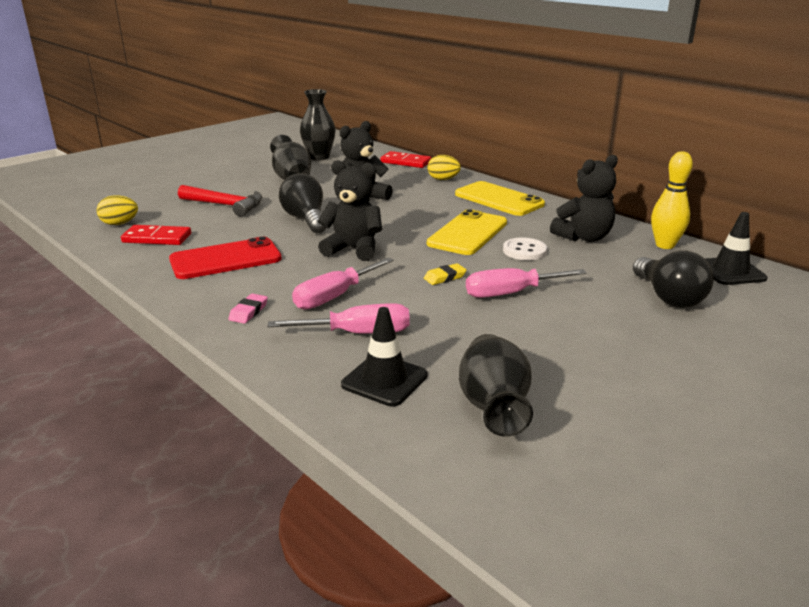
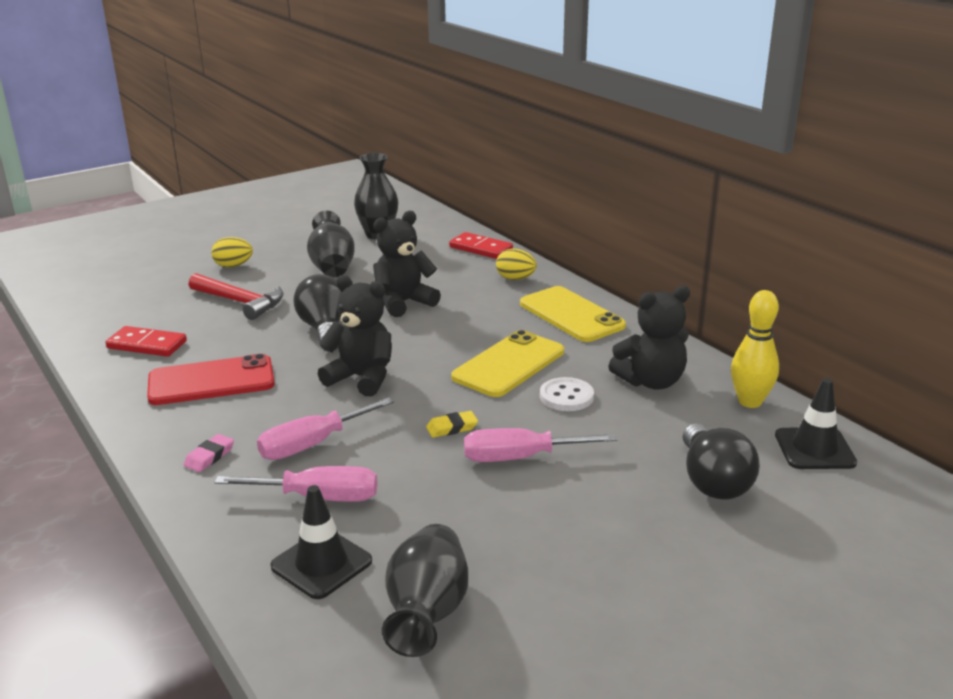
camera: 10 degrees right, 0 degrees up
(119, 223) = (113, 321): yellow egg -> yellow egg (233, 266)

